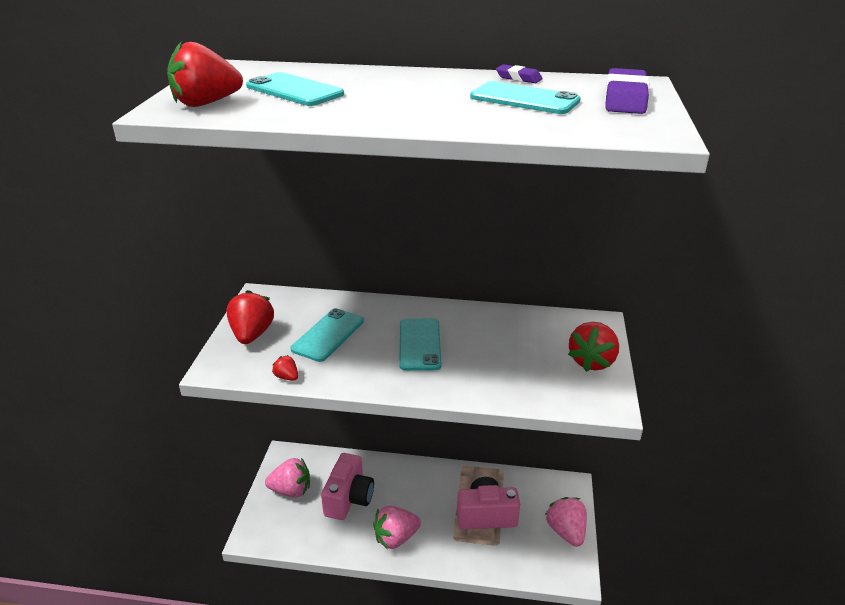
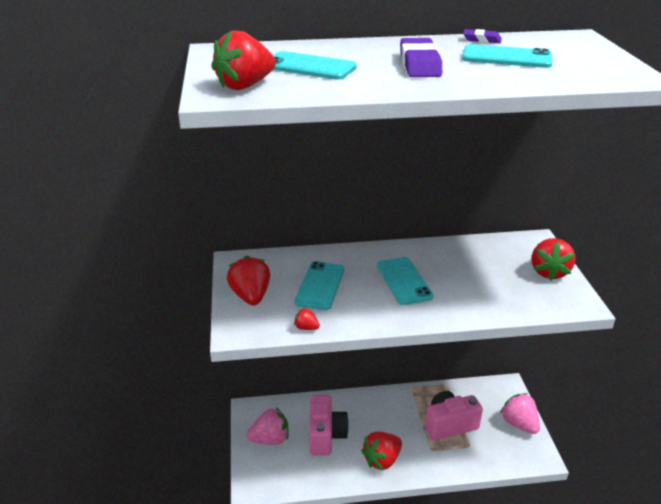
camera: 15 degrees left, 0 degrees up
(396, 538) = (382, 460): pink strawberry -> red strawberry
(625, 99) = (581, 50): purple eraser -> purple eraser (420, 64)

